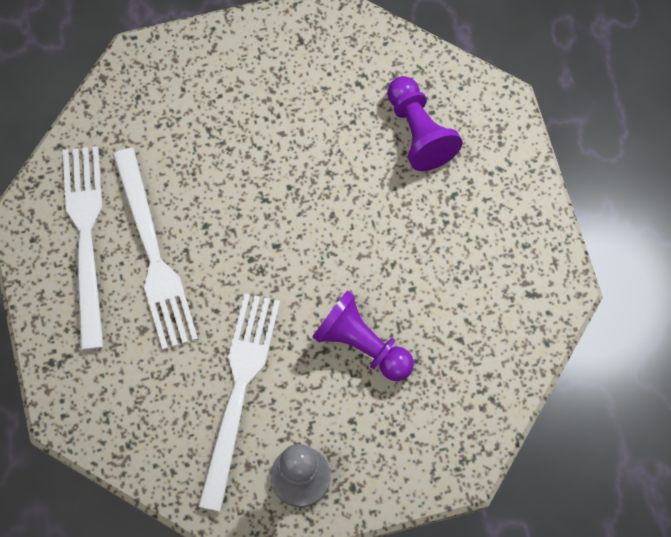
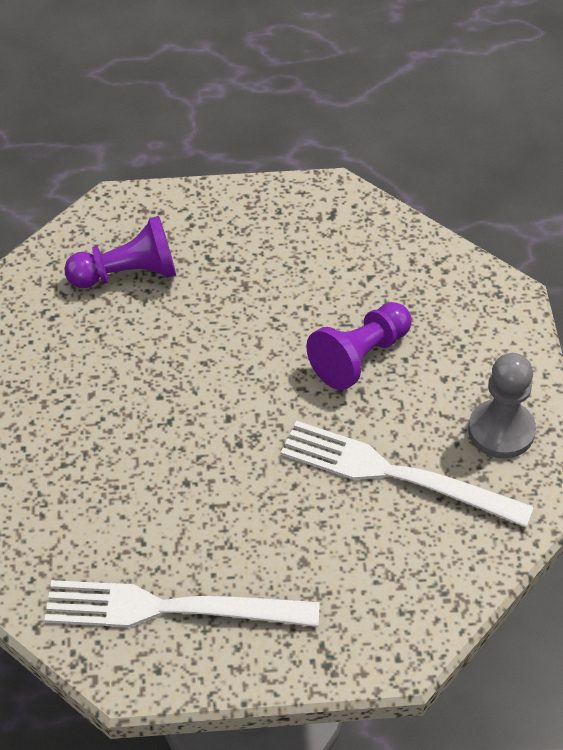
camera: 80 degrees left, 20 degrees down
(153, 255) = (210, 539): white fork -> none

